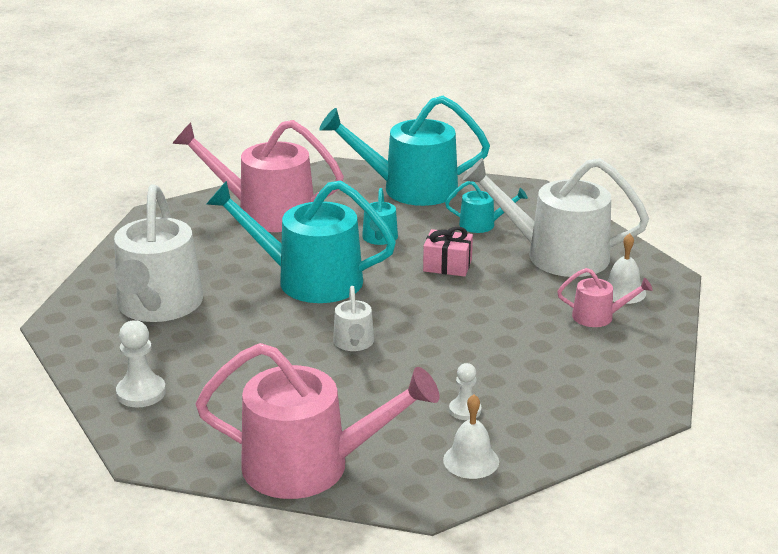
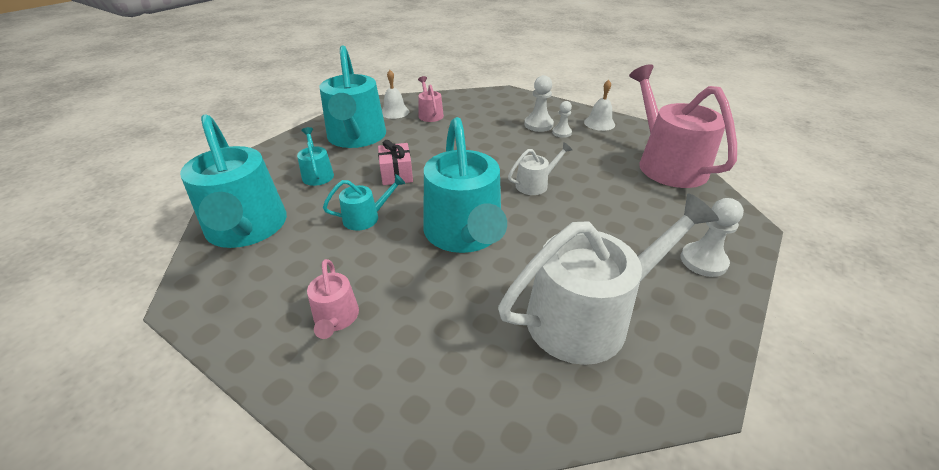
camera: 115 degrees left, 10 degrees up
(266, 213) = (336, 318): pink watering can -> pink watering can, size x0.46
(504, 398) = (538, 125): none -> white pawn
(557, 255) = (356, 137): white watering can -> turquoise watering can

